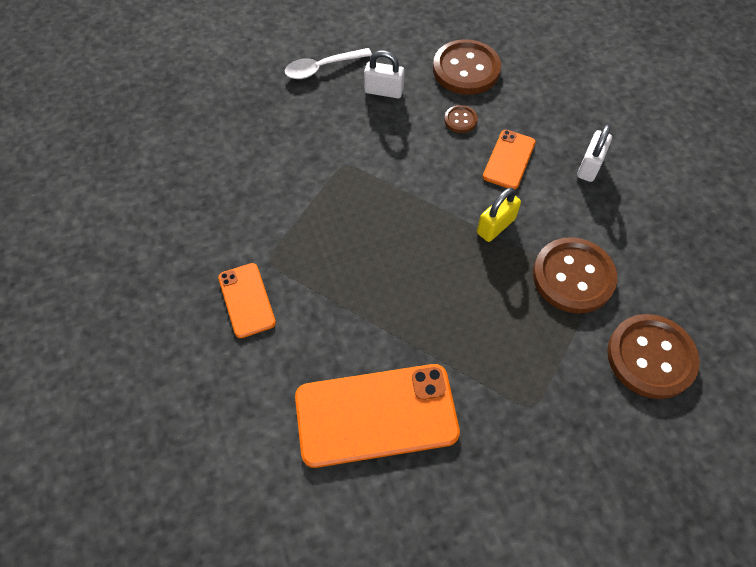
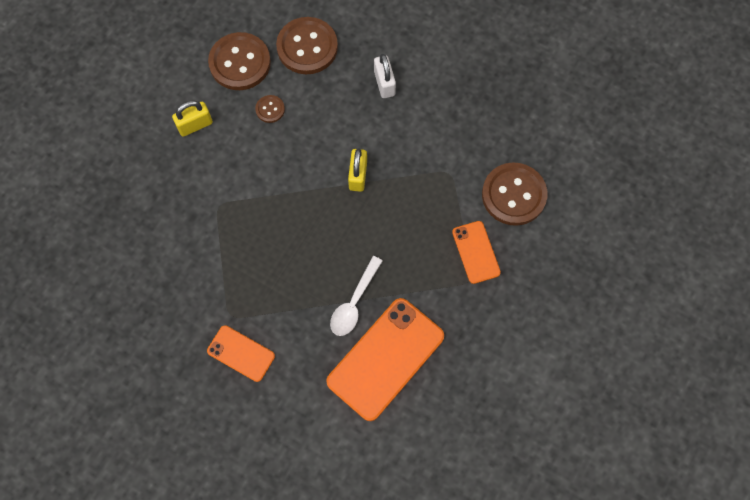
camera: 40 degrees left, 10 degrees up
(322, 68) = (131, 138): white spoon -> white spoon (354, 302)
(384, 91) = (195, 125): white padlock -> yellow padlock
(509, 159) = (328, 117): orange phone -> orange phone (476, 252)
(573, 276) = (432, 175): brown button -> brown button (307, 47)

